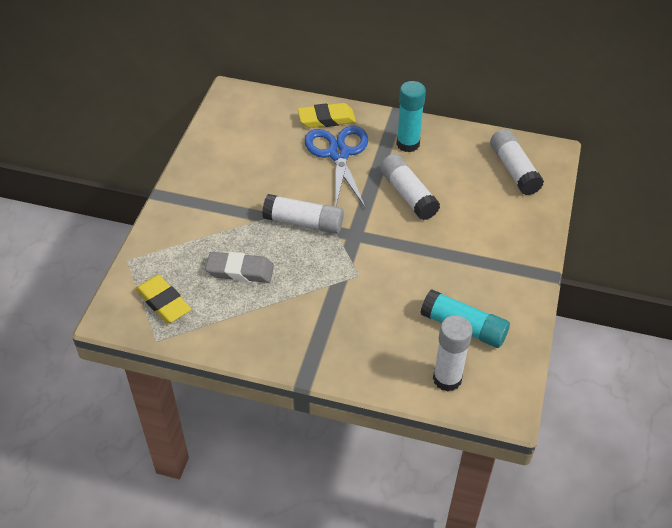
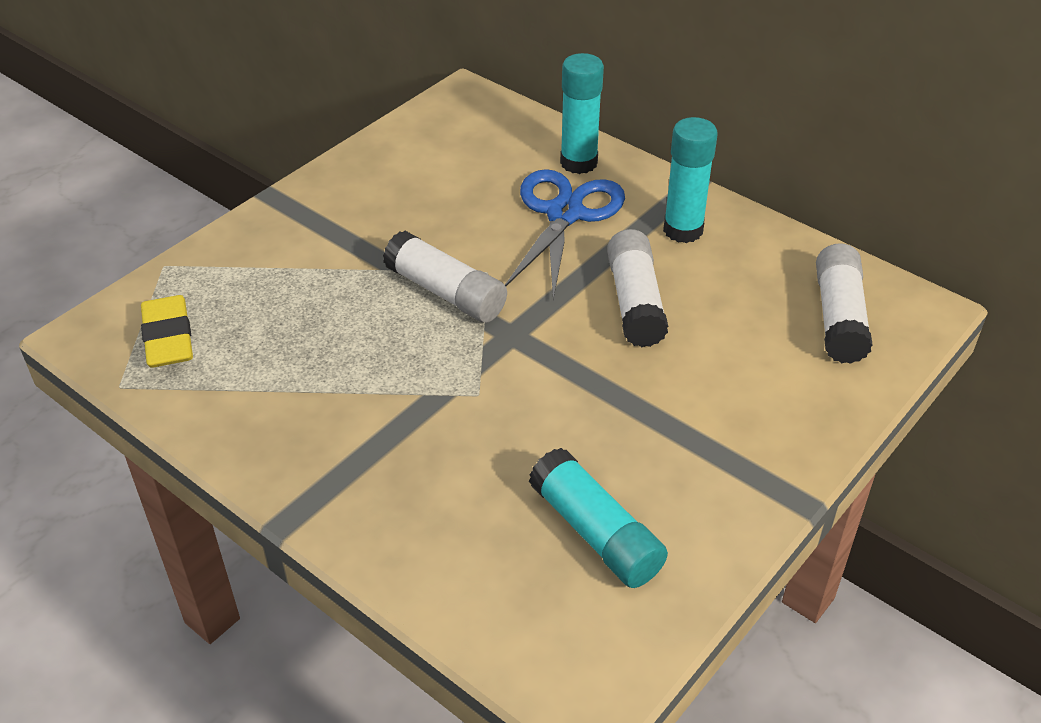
camera: 25 degrees right, 5 degrees down
(240, 271) = (305, 330): grey eraser -> none
(326, 119) = (578, 162): yellow eraser -> turquoise glue stick
(447, 379) = (512, 607): white glue stick -> none

